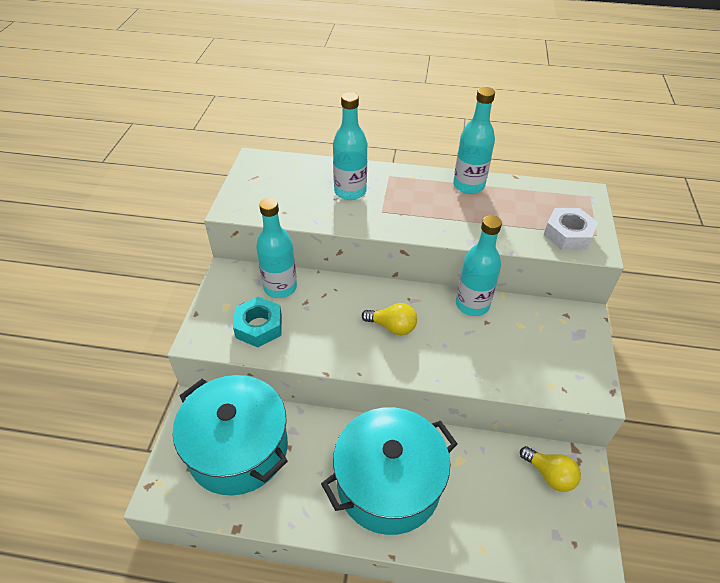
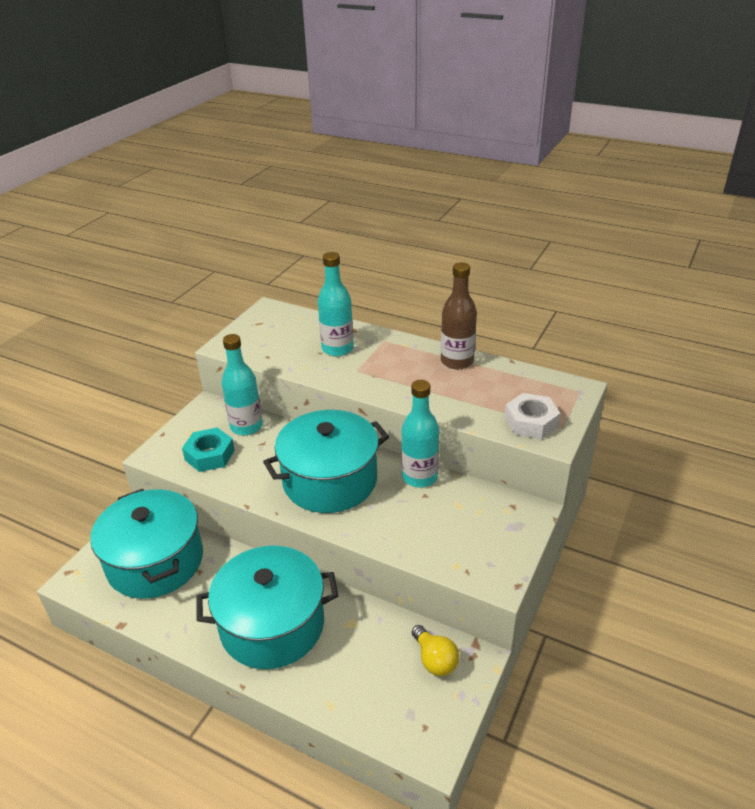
camera: 20 degrees right, 10 degrees down
(392, 327) = (330, 480): yellow light bulb -> turquoise pot
(468, 185) = (457, 361): turquoise bottle -> brown bottle

